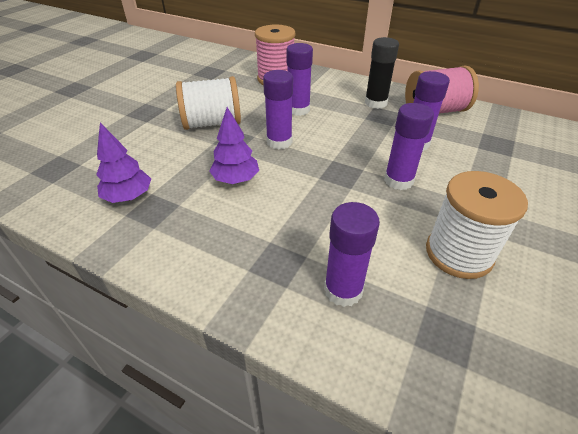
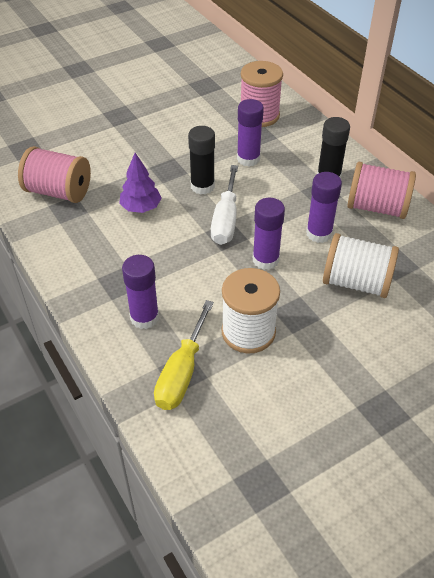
camera: 30 degrees right, 5 degrees up
(128, 197) = (59, 192): purple tree -> pink spool
(212, 123) = (163, 147): white spool -> white spool (356, 282)
(279, 142) = (202, 186): purple glue stick -> black glue stick
(328, 161) = (225, 219): none -> white screwdriver
(447, 335) = (182, 372): none -> yellow screwdriver

